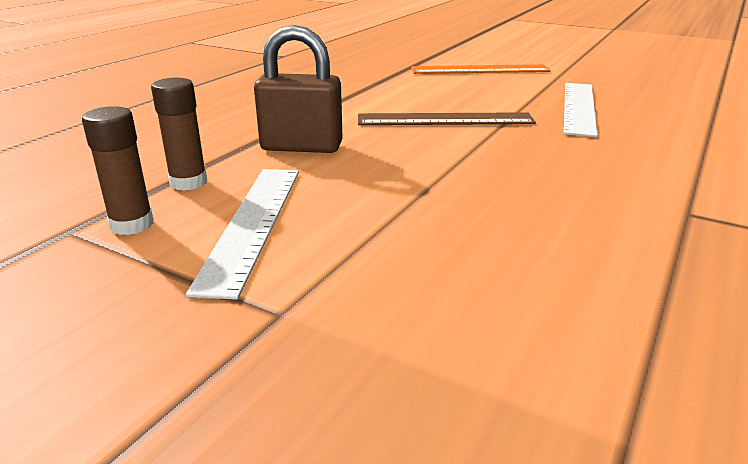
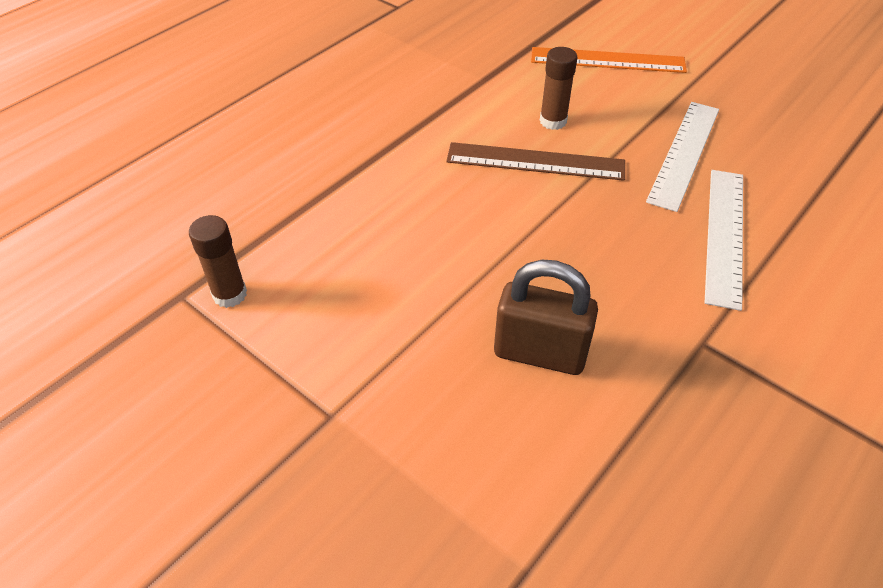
camera: 10 degrees right, 20 degrees up
(188, 182) = (278, 240): brown glue stick -> brown glue stick (553, 121)
(252, 223) = (324, 306): white ruler -> white ruler (724, 235)
(301, 147) = (385, 195): brown padlock -> brown padlock (540, 353)

